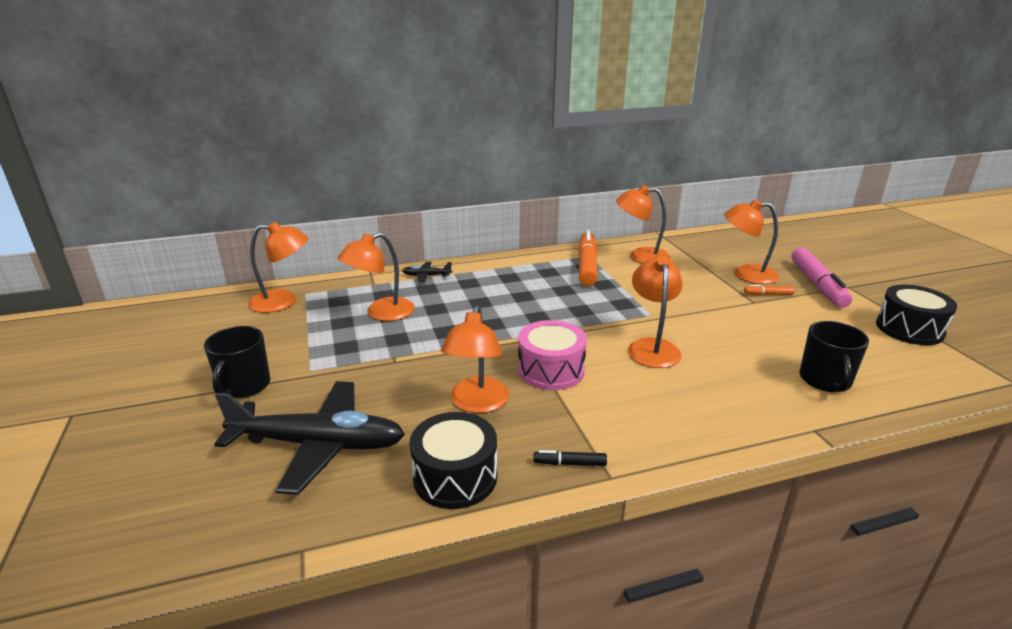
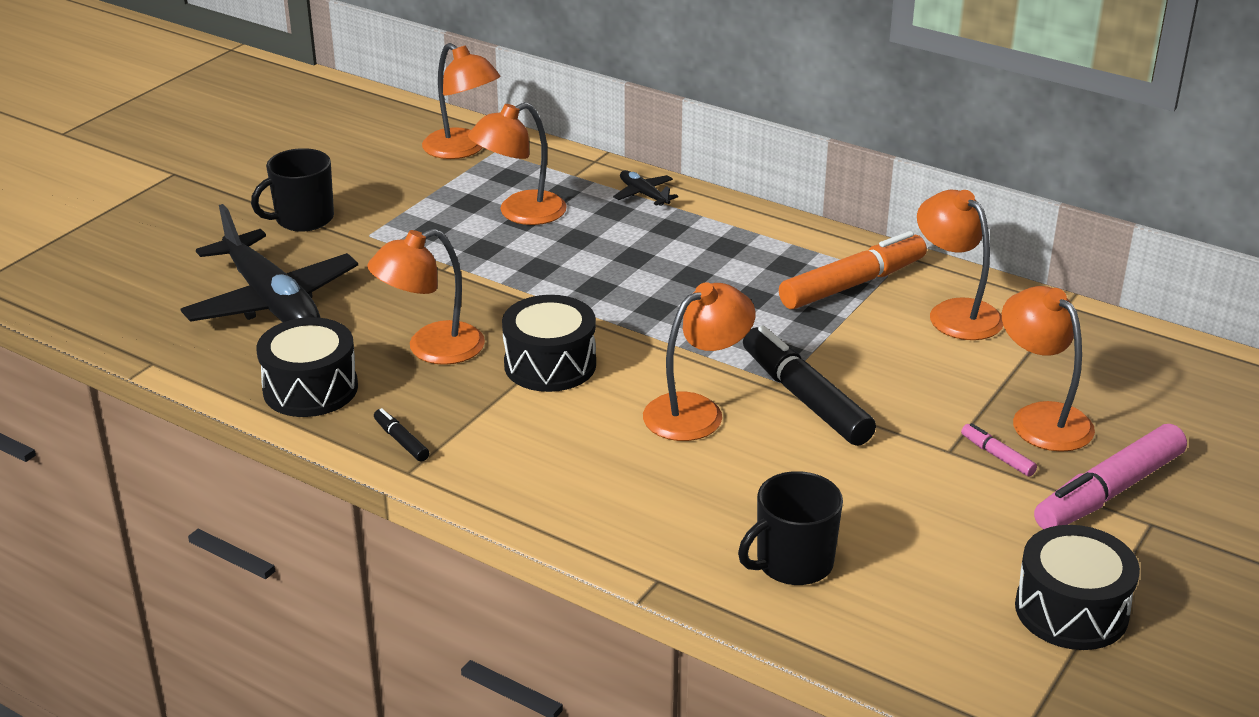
camera: 50 degrees right, 5 degrees up
(381, 313) = (520, 213): orange lamp -> orange lamp turned 45 degrees counterclockwise
(551, 370) = (550, 364): pink drum -> black drum
(672, 315) = (805, 398): none -> black marker
(768, 294) = (997, 456): orange marker -> pink marker

